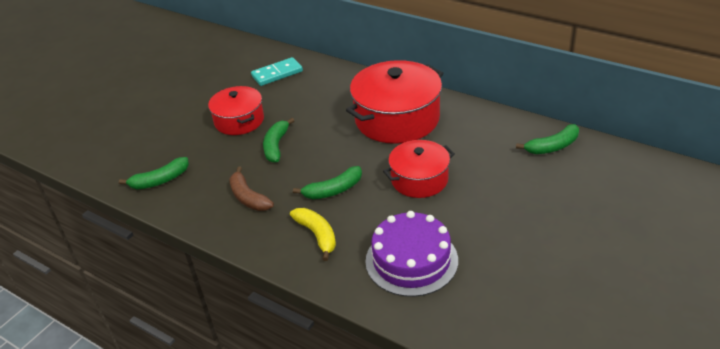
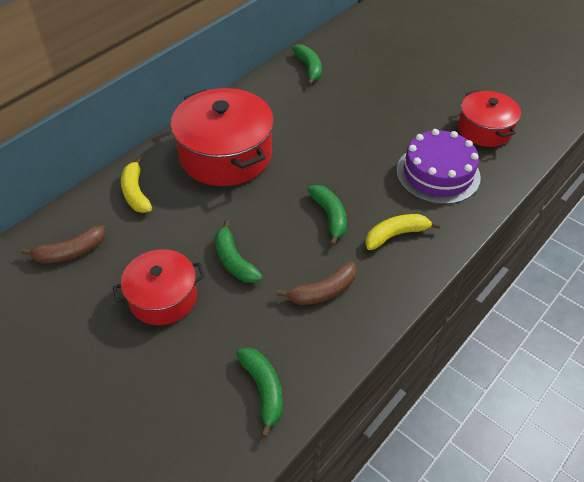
camera: 85 degrees left, 10 degrees up
(276, 146) = (234, 261): green banana -> green banana turned 45 degrees clockwise
(277, 74) = (70, 252): turquoise domino -> brown banana
(340, 85) = (136, 193): none -> yellow banana
(419, 179) = (330, 153): red pot -> red pot (484, 129)

